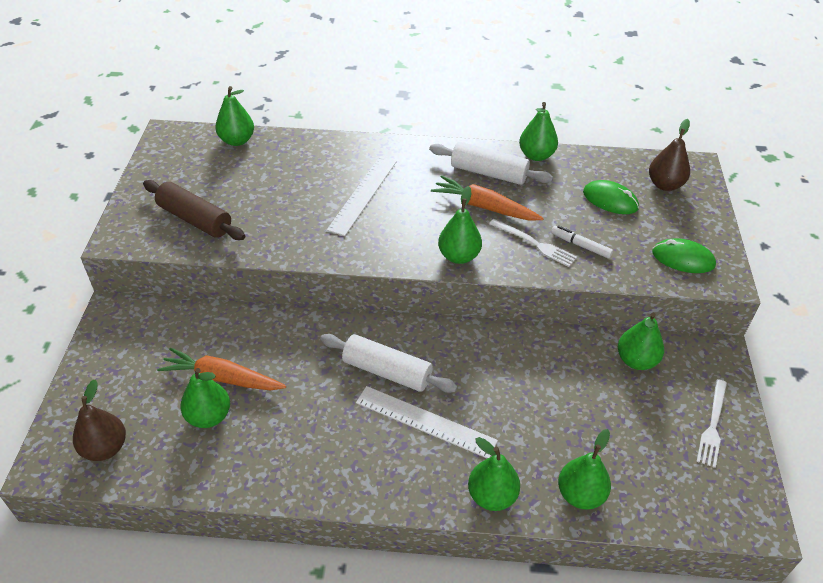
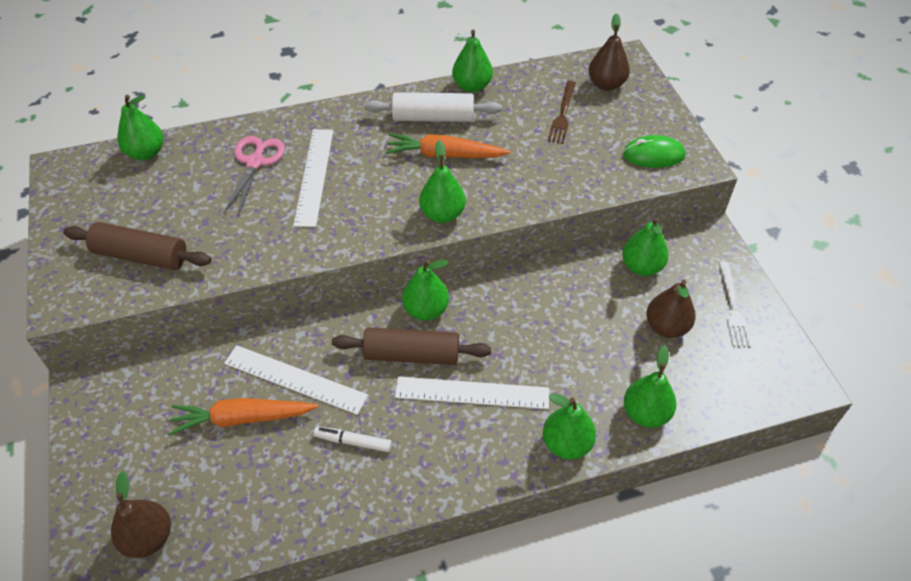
camera: 20 degrees left, 5 degrees up
(209, 416) = (247, 464): green pear -> green pear (426, 310)
(279, 360) = (295, 379): none -> white ruler
(319, 170) = (255, 162): none -> pink scissors
(387, 371) = (412, 354): white rolling pin -> brown rolling pin
(534, 243) = (510, 179): white fork -> none
(580, 245) = (555, 169): white marker -> white marker (353, 442)
(610, 200) = (562, 114): green mouse -> brown fork
(636, 422) = (666, 327): none -> brown pear

